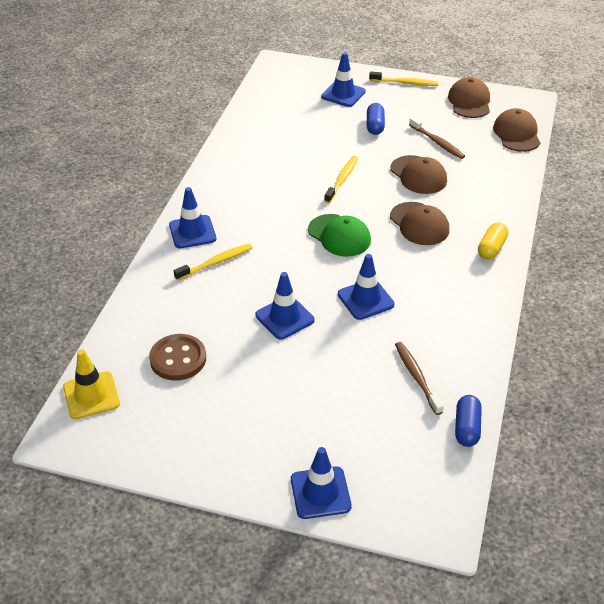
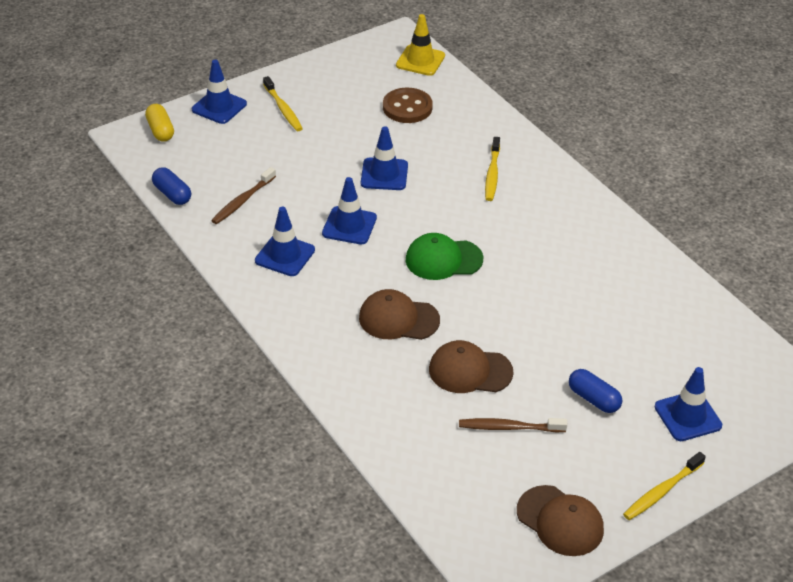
camera: 130 degrees right, 0 degrees up
(192, 232) = (548, 181): blue traffic cone -> blue traffic cone (285, 255)
(342, 179) = (523, 312): yellow toothbrush -> yellow toothbrush (283, 109)
(416, 377) = (243, 201): brown toothbrush -> brown toothbrush turned 105 degrees clockwise
(491, 248) = (310, 341): yellow capsule -> yellow capsule (160, 130)
(516, 134) = (452, 510): brown cap -> none

